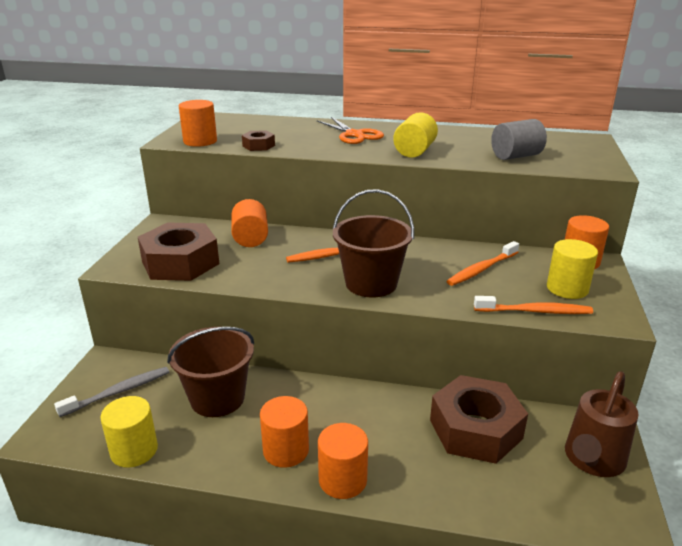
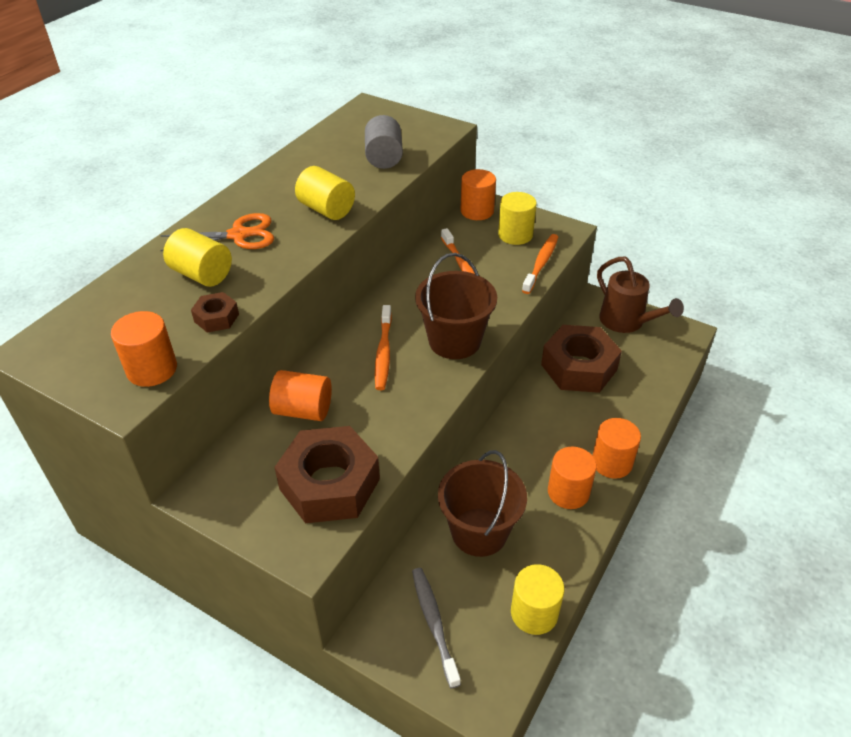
camera: 70 degrees left, 15 degrees up
(301, 134) = (202, 274): none -> yellow cylinder

